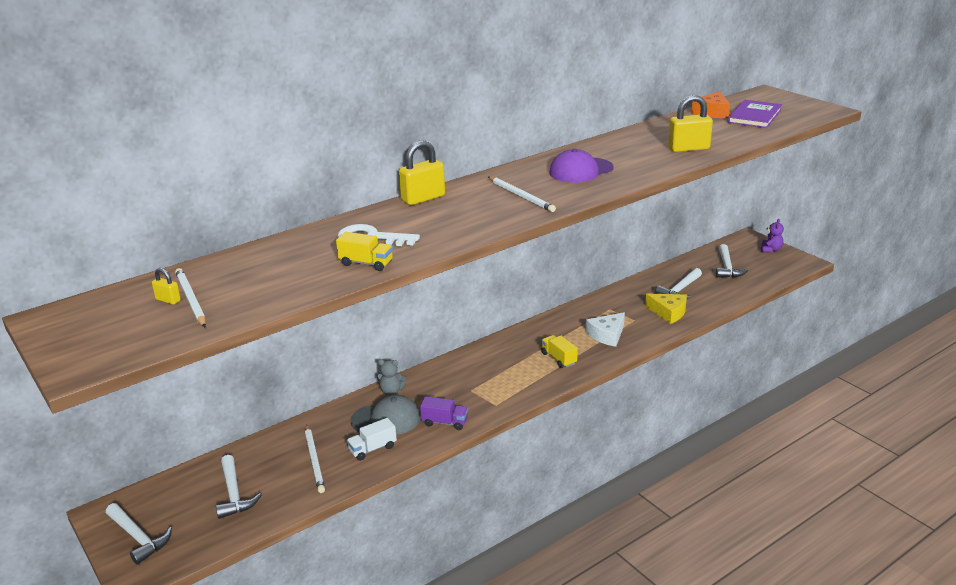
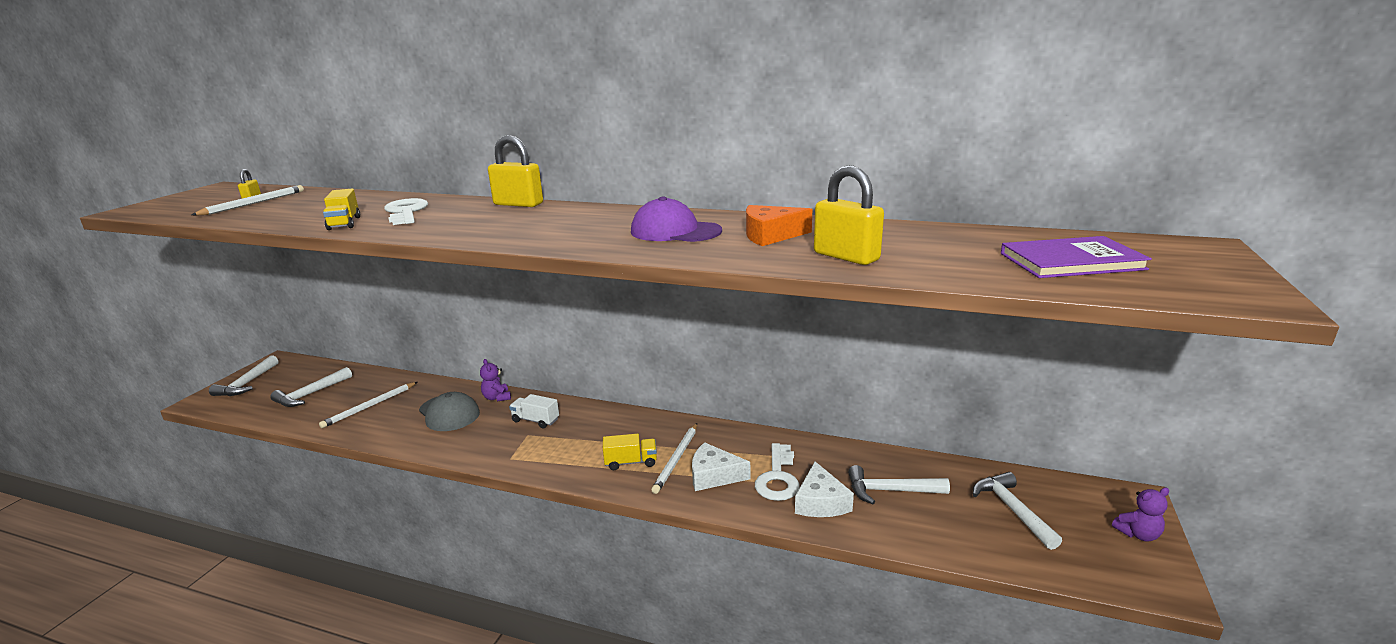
camera: 55 degrees right, 5 degrees down
(372, 449) = (398, 425): white truck -> white truck (535, 420)
(391, 391) = (497, 398): grey teddy bear -> purple teddy bear
(445, 422) = (460, 443): purple truck -> none
(521, 196) = (564, 228): white pencil -> white pencil (676, 459)
(559, 358) = (631, 462): yellow truck -> yellow truck turned 60 degrees clockwise
(632, 316) = (778, 478): none -> white key
(668, 312) = (820, 502): yellow cheese -> white cheese
(712, 112) = (1020, 239): orange cheese -> orange cheese (771, 235)
(727, 267) = (1012, 510): white hammer -> white hammer turned 105 degrees clockwise

